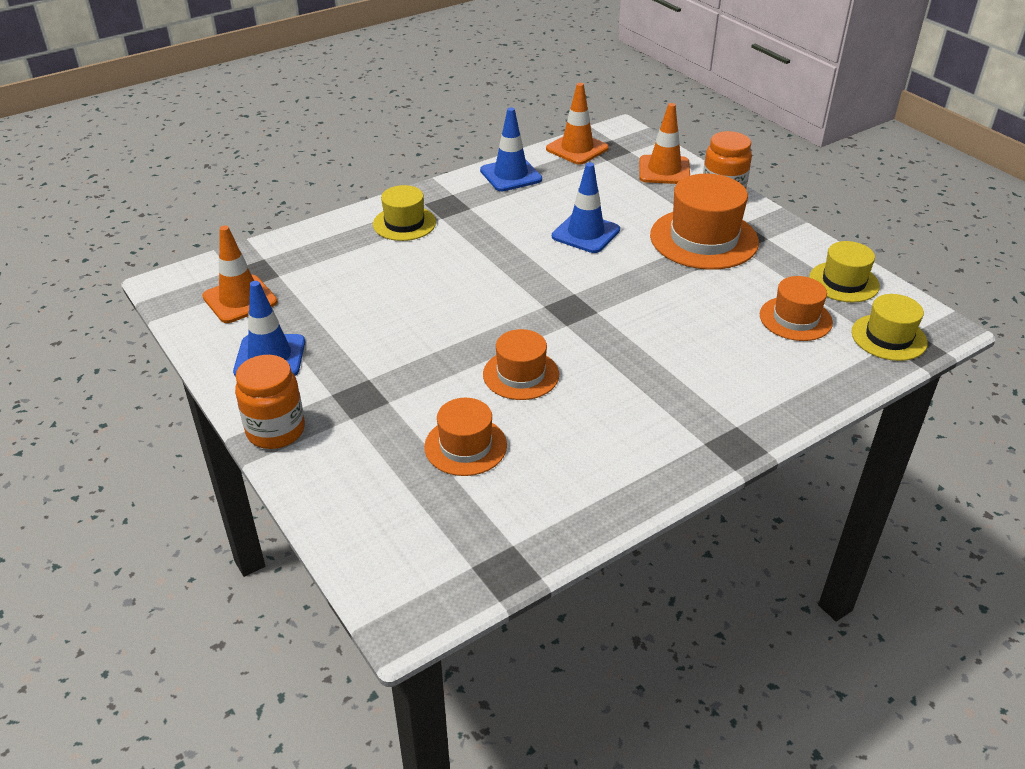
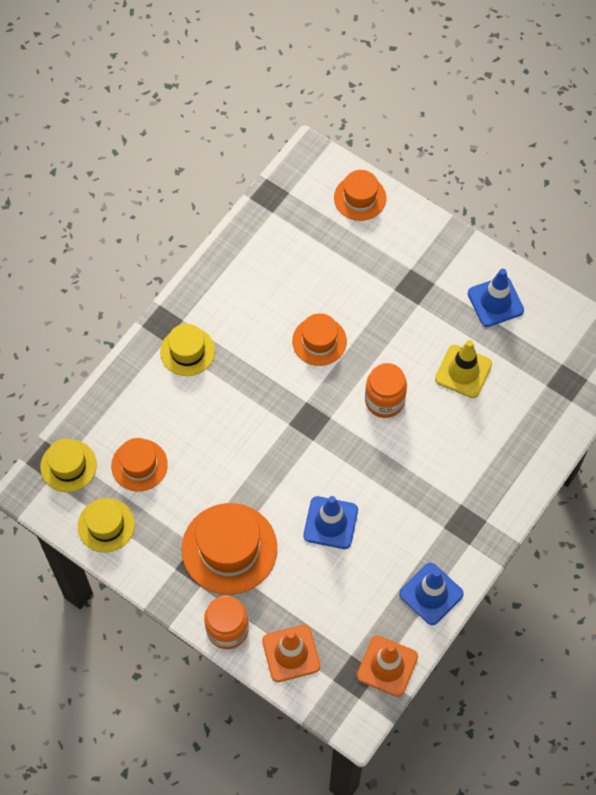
camera: 160 degrees right, 25 degrees up
(240, 299) = (556, 349): orange traffic cone -> none
(276, 431) = (450, 244): orange jar -> orange jar (384, 401)
(361, 307) = (463, 371): none -> yellow traffic cone
(404, 223) = (487, 485): yellow hat -> yellow hat (187, 351)
(465, 446) = (328, 270): orange hat -> orange hat (360, 198)

